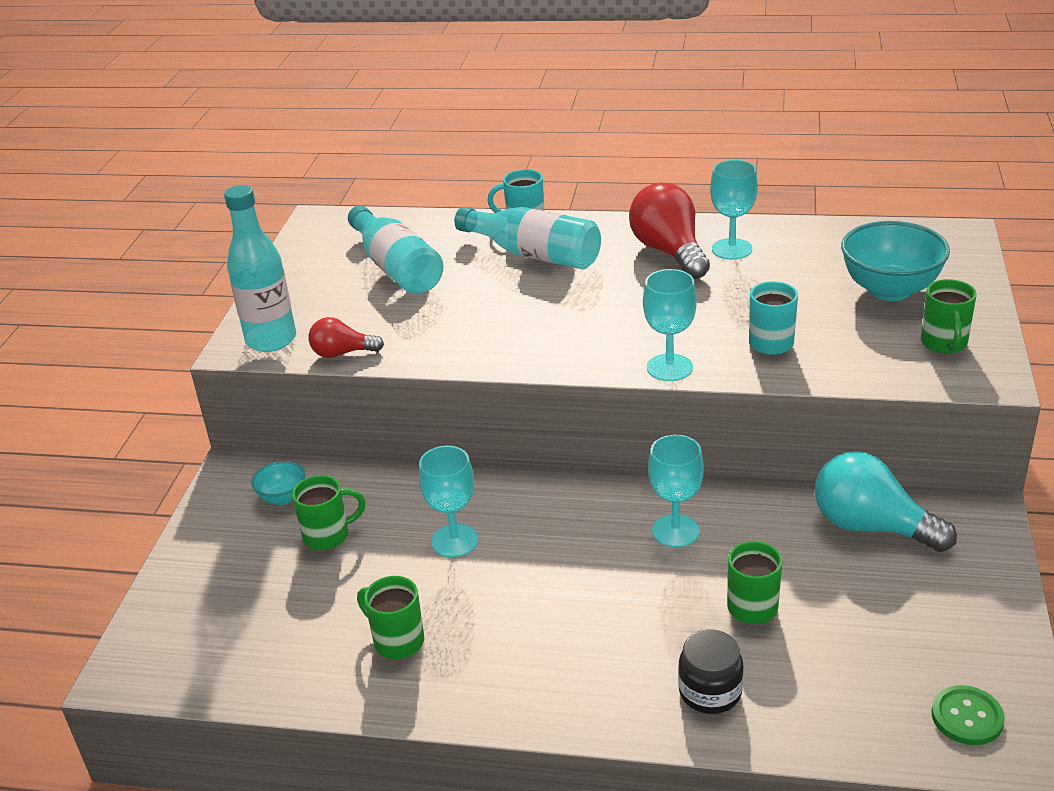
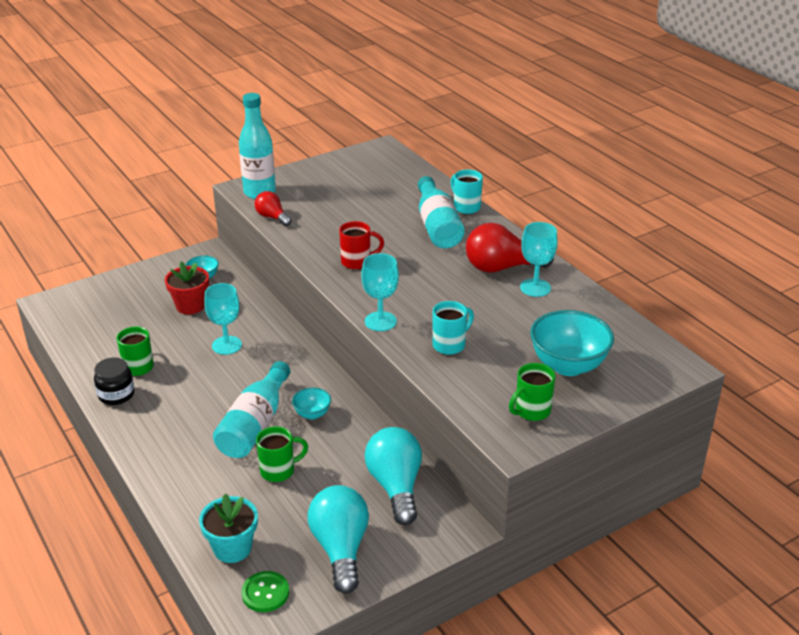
camera: 45 degrees right, 0 degrees up
(328, 536) = (190, 306): green mug -> red flower pot
(396, 268) = (367, 193): turquoise bottle -> turquoise bottle (255, 425)
(529, 334) = (357, 262): none -> red mug
(669, 252) = (501, 268): red light bulb -> red light bulb turned 120 degrees counterclockwise
(675, 531) = (312, 414): turquoise goblet -> turquoise bowl
(710, 692) = (197, 486): black jar -> black jar (116, 394)
(860, 711) = (232, 548): none -> turquoise flower pot
(940, 618) = (340, 548): none -> turquoise light bulb

